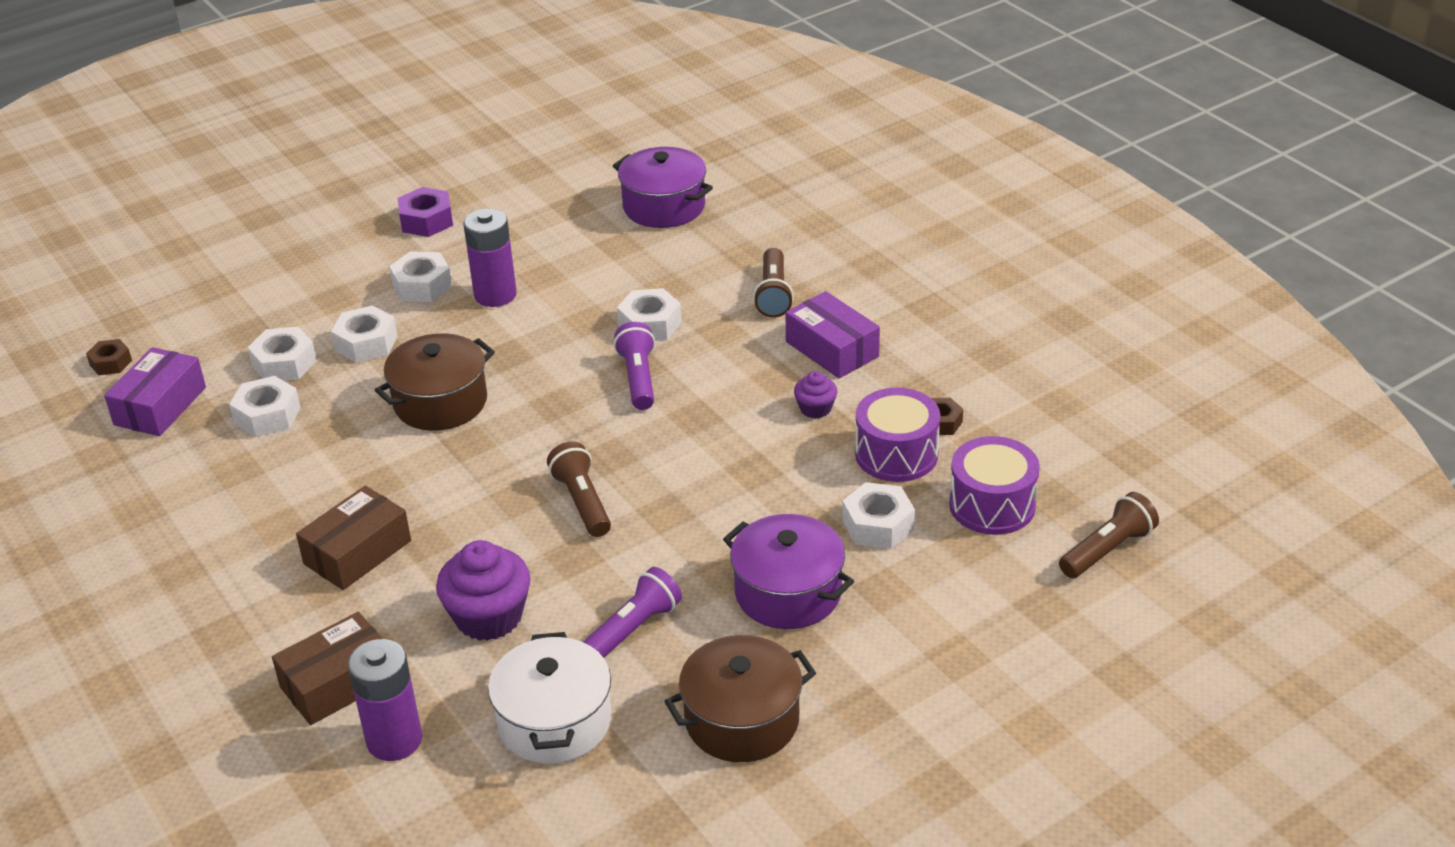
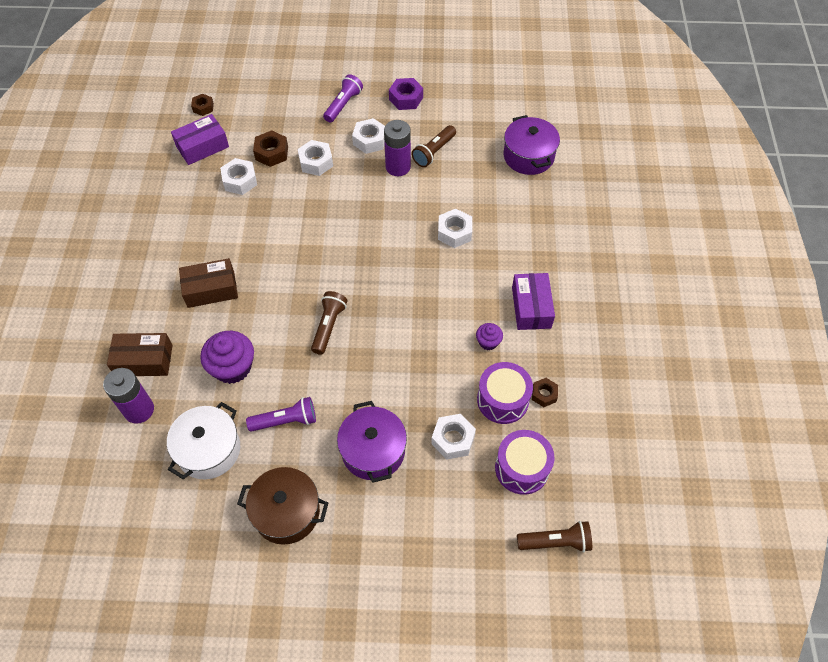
camera: 35 degrees right, 20 degrees up
(284, 363) = (272, 153): white nut -> brown nut
(440, 402) = (318, 221): brown pot -> none
(639, 378) = (419, 264): purple flashlight -> purple flashlight (343, 105)
(773, 294) = (533, 251): brown flashlight -> brown flashlight (433, 152)

